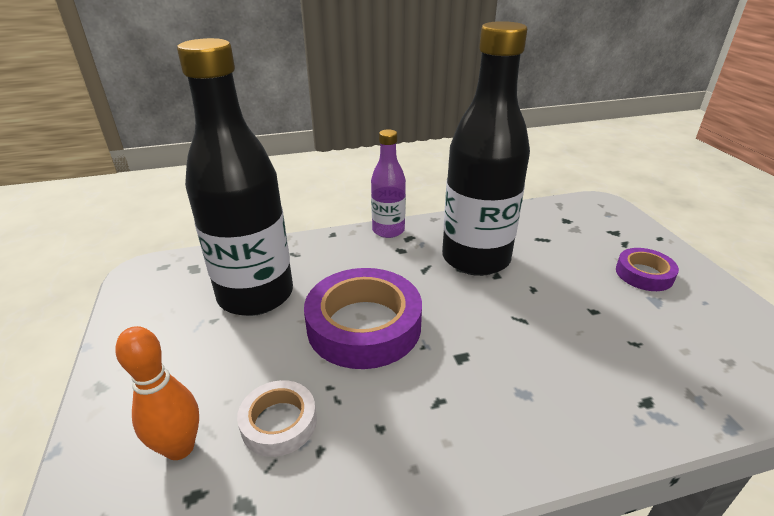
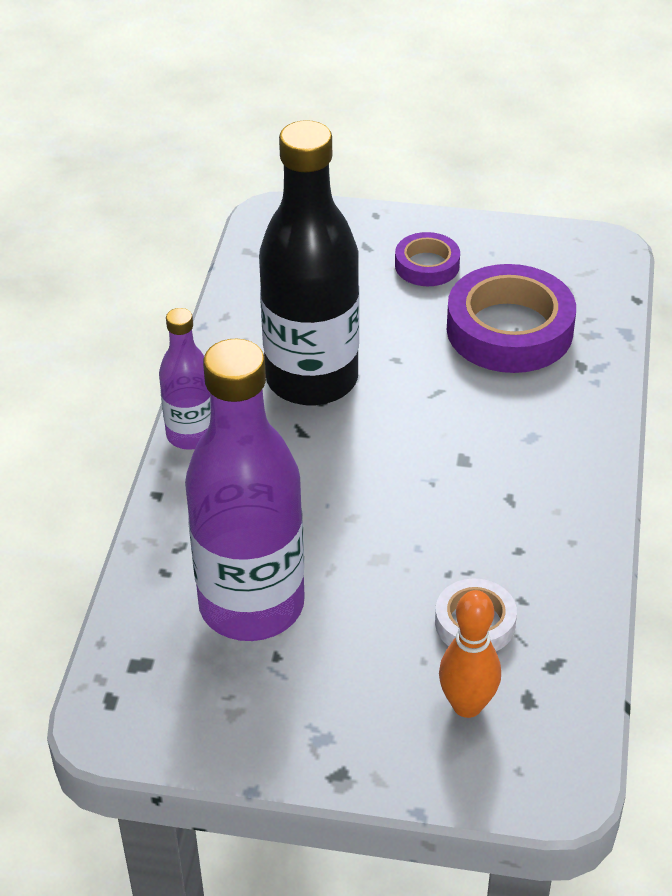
camera: 65 degrees left, 10 degrees up
(256, 295) = (251, 605): black bottle -> purple bottle
(364, 325) = (372, 519): purple tape -> purple tape (509, 330)

